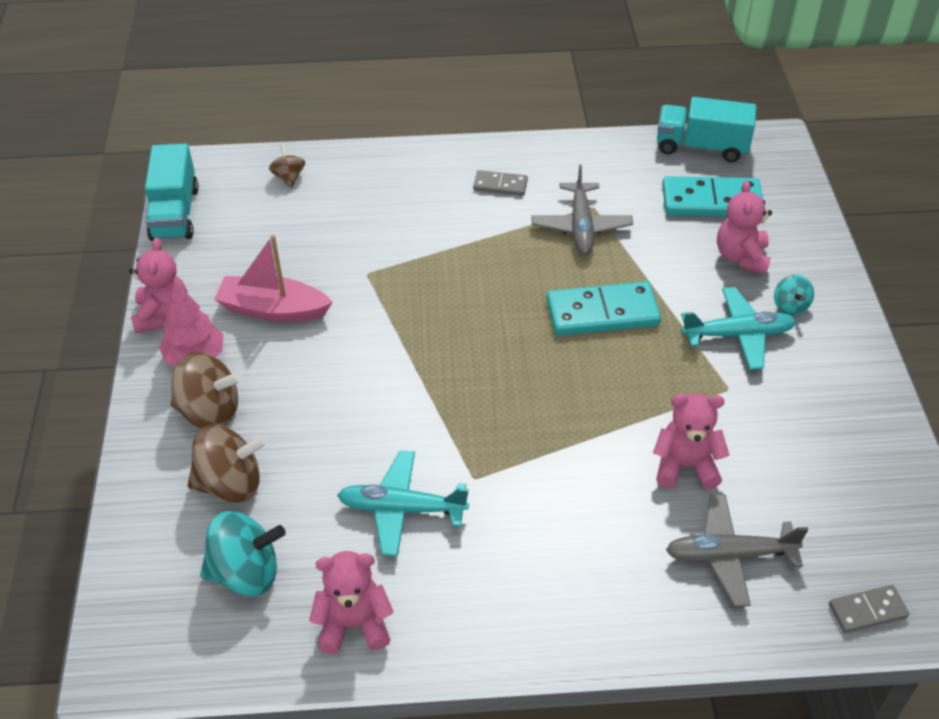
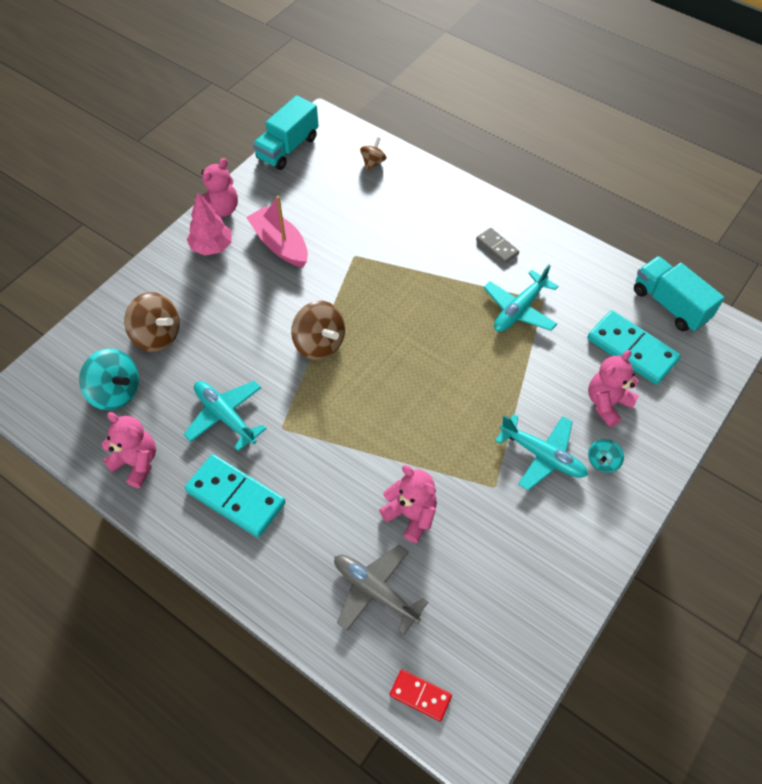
camera: 40 degrees right, 10 degrees up
(210, 412) = (188, 285): brown spinning top -> brown spinning top (319, 344)
(581, 227) = (519, 310): grey plane -> turquoise plane
(602, 312) = (469, 378): turquoise domino -> turquoise domino (236, 497)
(867, 611) = (420, 696): grey domino -> red domino

